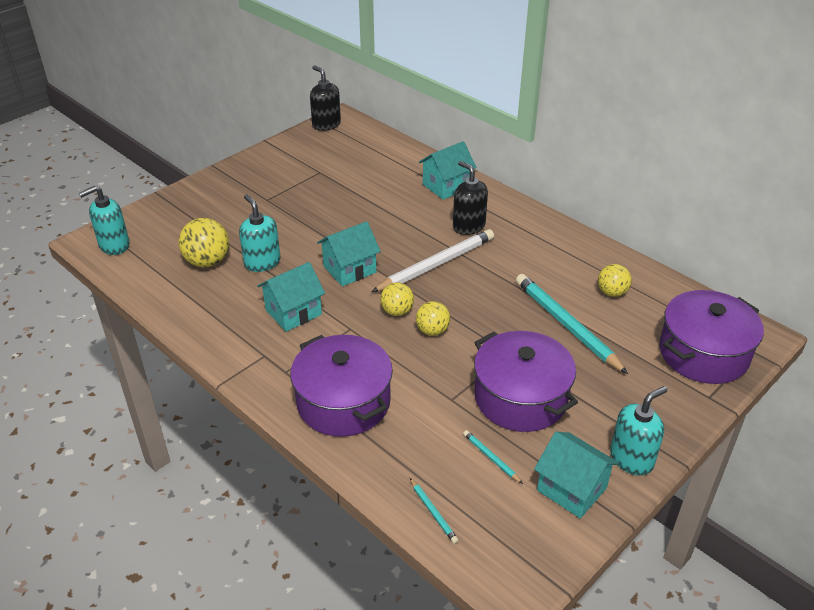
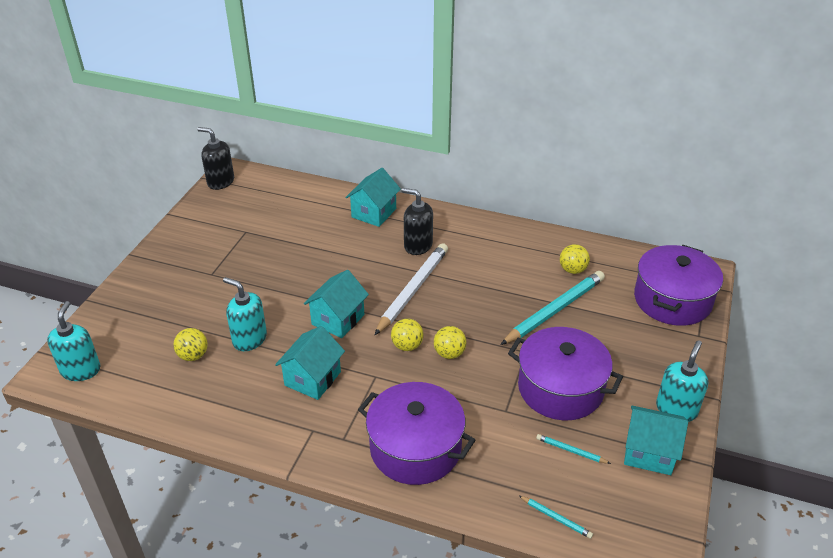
camera: 25 degrees left, 0 degrees up
(114, 245) = (81, 370): turquoise soap dispenser -> turquoise soap dispenser turned 150 degrees clockwise
(207, 262) = (193, 356): yellow ball -> yellow ball, size x0.64
(566, 324) = (555, 310): turquoise pencil -> turquoise pencil turned 105 degrees clockwise

